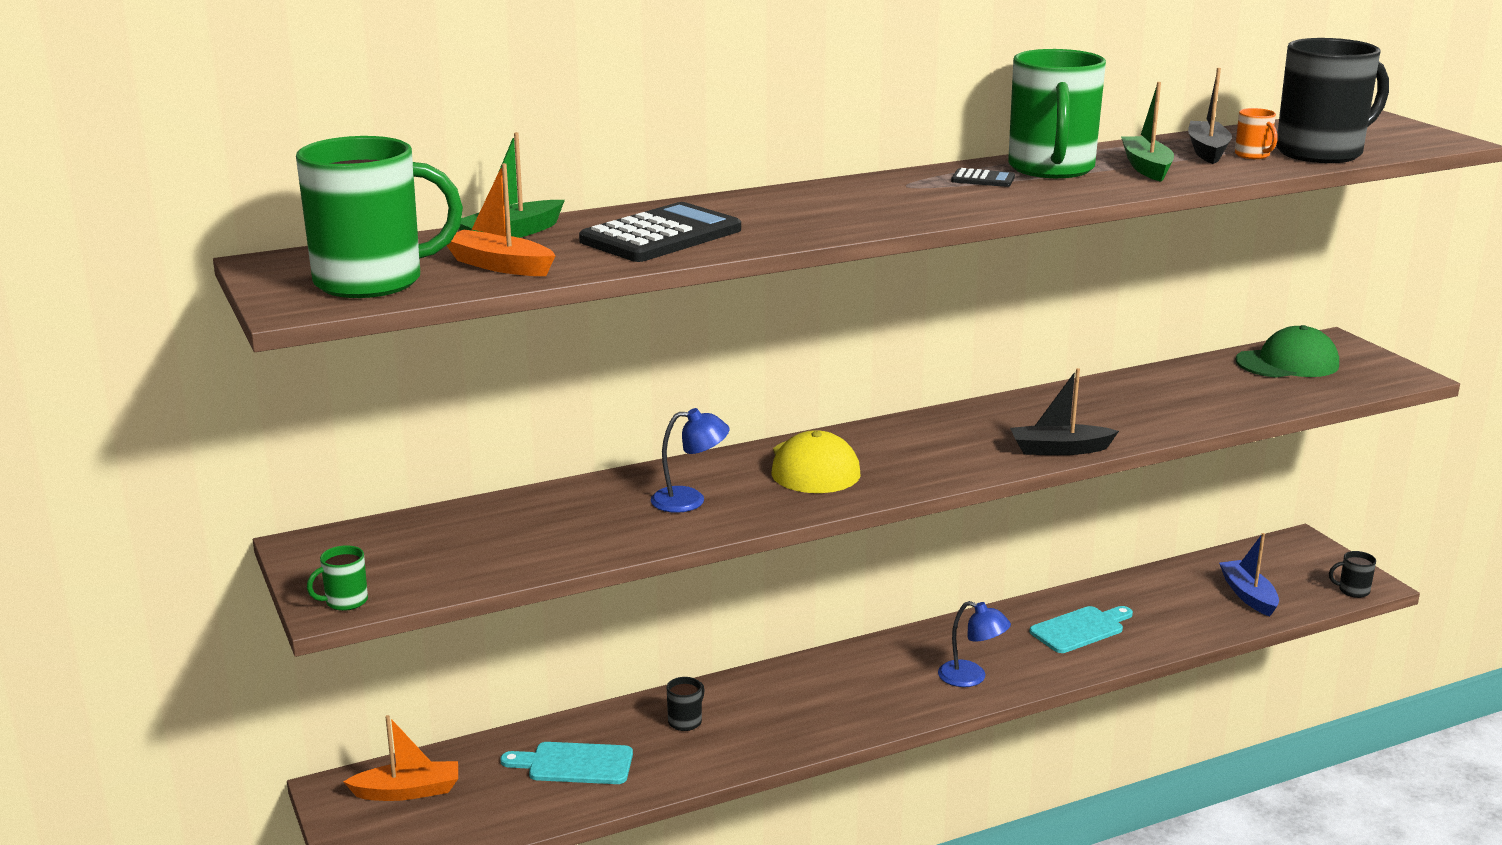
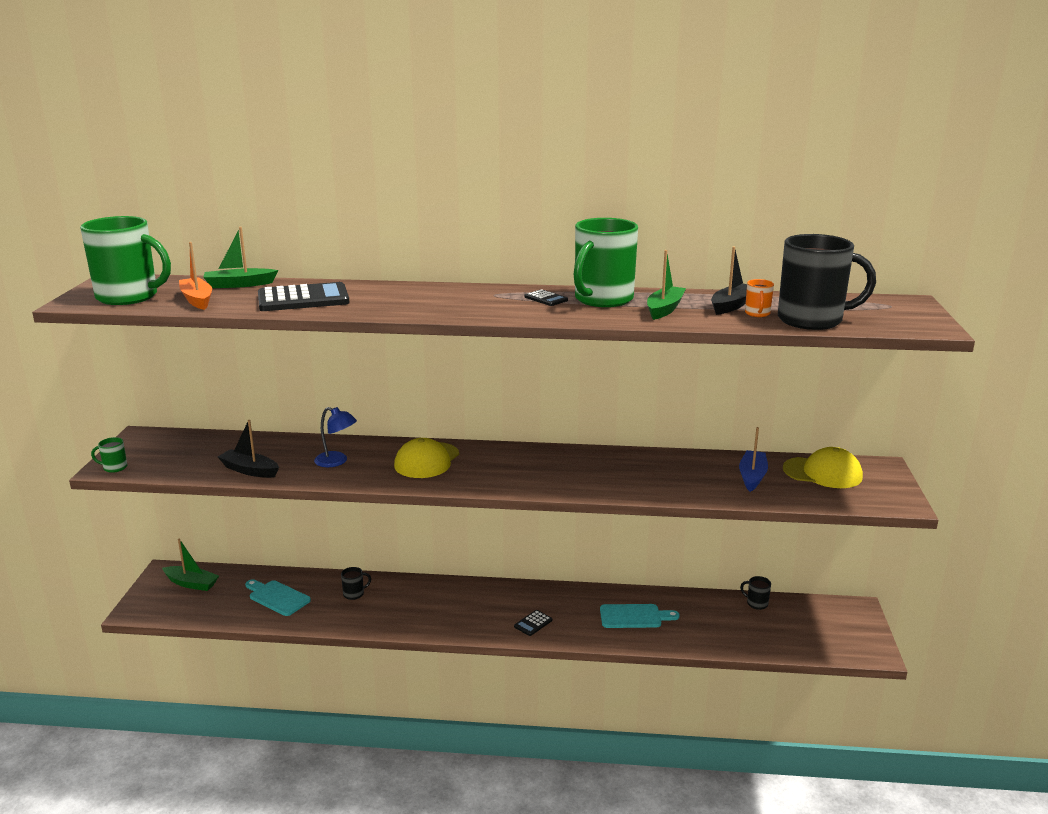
camera: 30 degrees right, 0 degrees up
(408, 791) = (191, 583): orange boat -> green boat
(971, 677) = (533, 623): blue lamp -> black calculator
(1059, 450) = (580, 489): black boat -> black boat (249, 470)
(1248, 595) = (773, 632): blue boat -> blue boat (752, 476)
(1287, 363) = (822, 473): green cap -> yellow cap
(1352, 591) = (855, 653): black mug -> black mug (756, 603)

